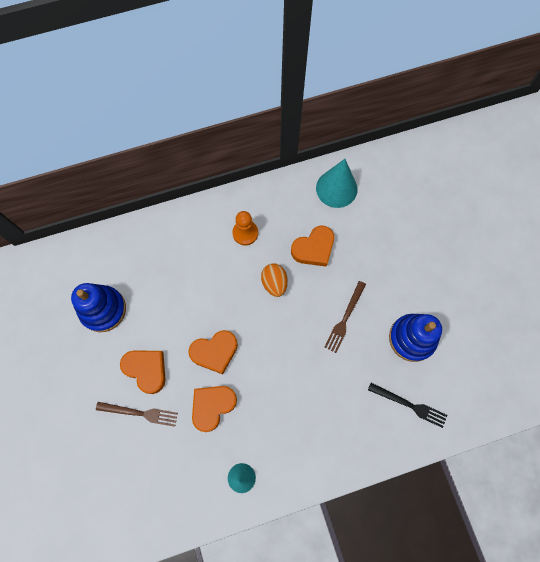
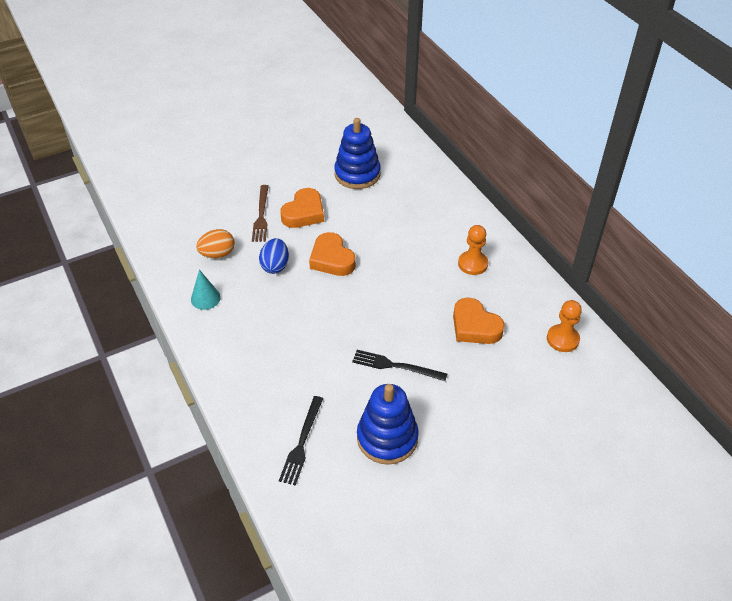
camera: 80 degrees right, 25 degrees down
(212, 406) = (275, 266): orange heart -> blue egg
(274, 283) = (421, 296): orange egg -> orange egg (217, 254)
(336, 188) = (562, 339): turquoise cone -> orange pawn
(345, 319) = (395, 366): brown fork -> black fork

